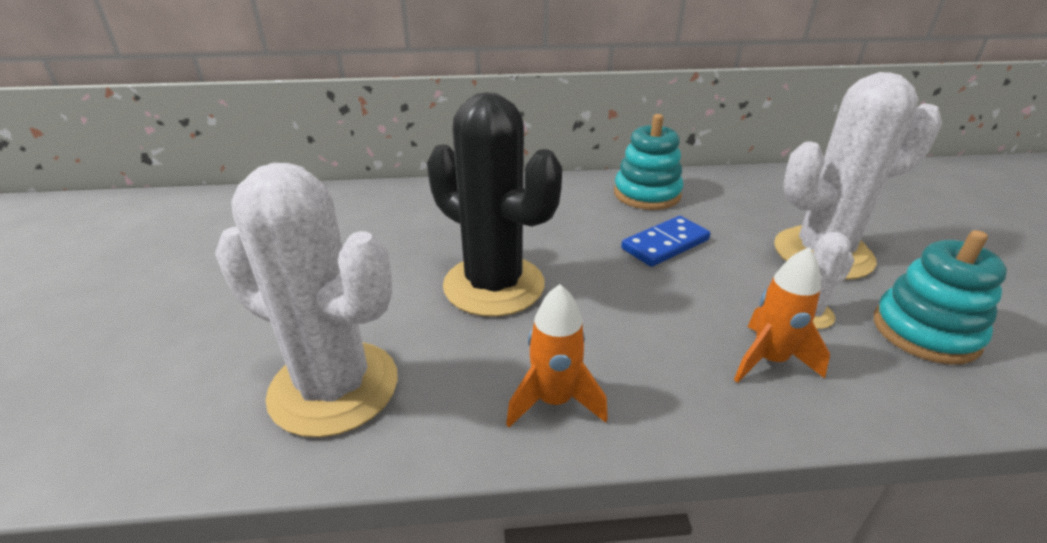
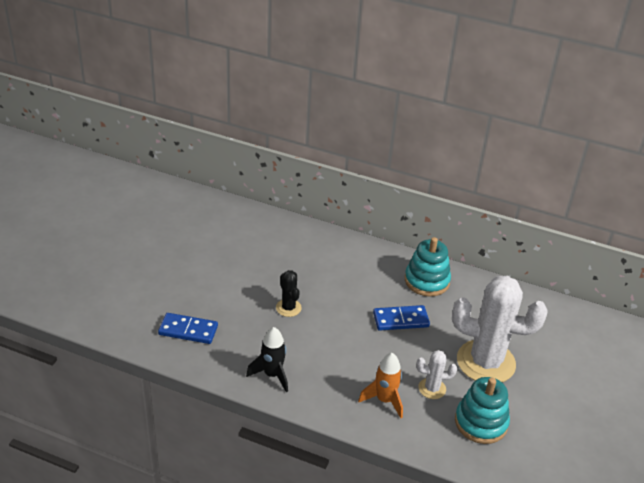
camera: 25 degrees right, 5 degrees up
(334, 387) = (188, 330): white cactus -> blue domino
(494, 285) = (288, 308): black cactus -> black cactus, size x0.46
(554, 401) = (272, 375): orange rocket -> black rocket

